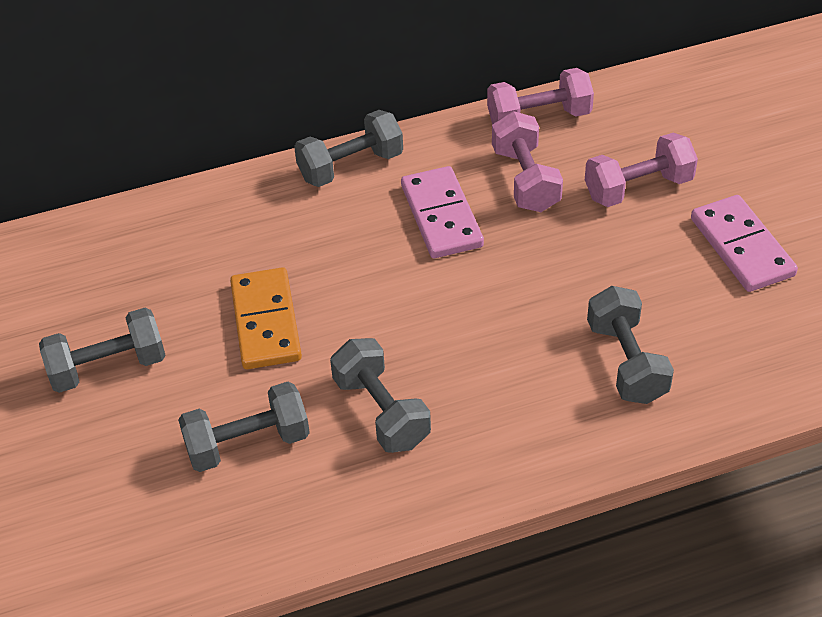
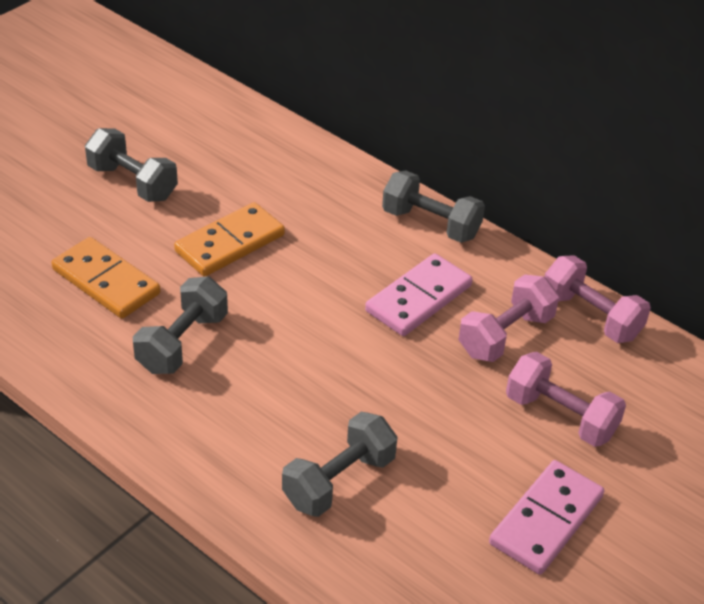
camera: 55 degrees right, 5 degrees down
(248, 443) = (106, 281): grey dumbbell -> orange domino

